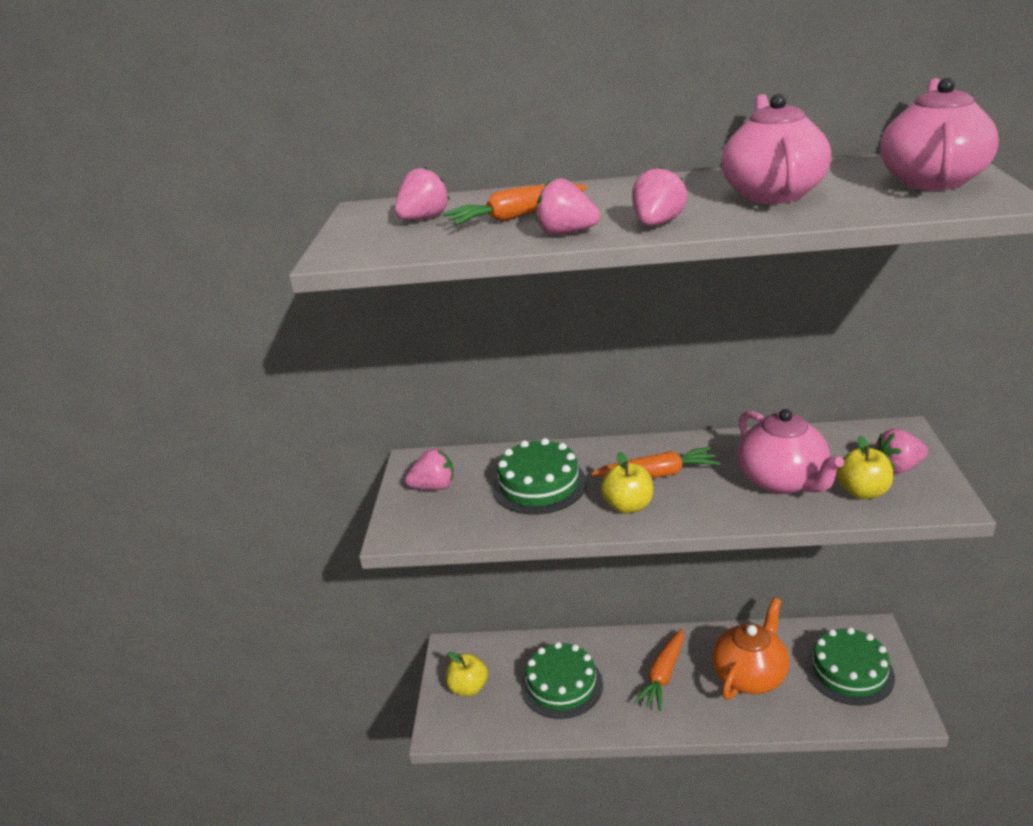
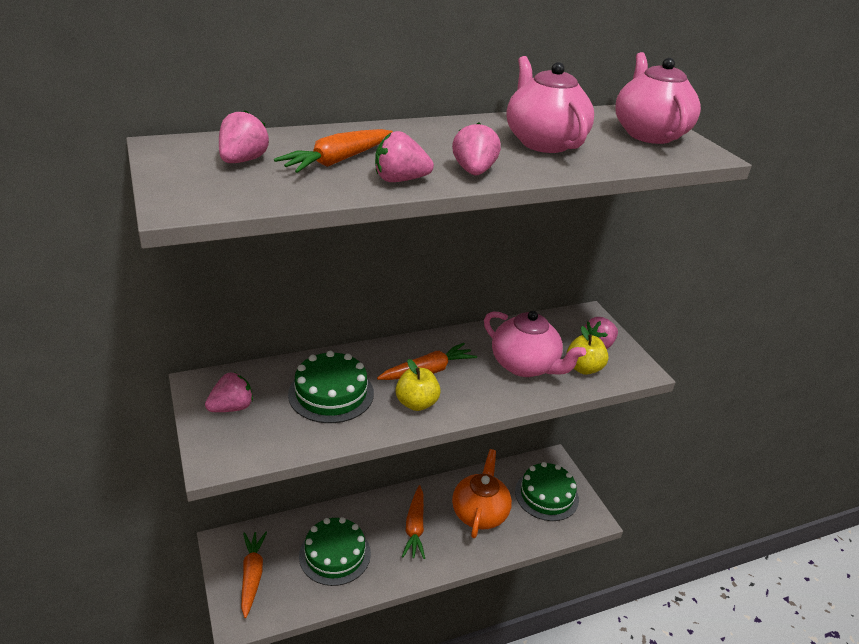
camera: 30 degrees left, 5 degrees up
(468, 688) = (252, 575): yellow apple -> orange carrot

